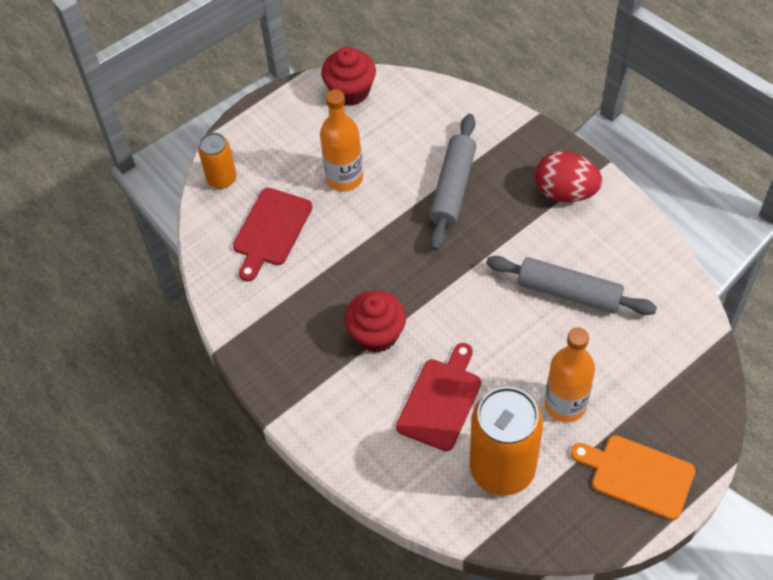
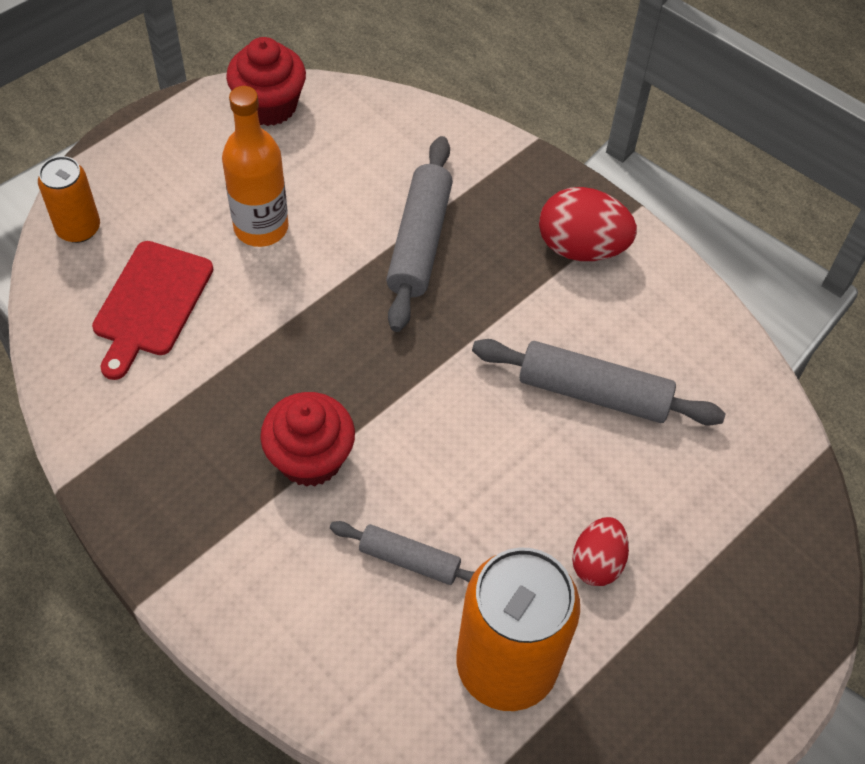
camera: 10 degrees left, 0 degrees up
(441, 400) = (409, 559): red cutting board -> grey rolling pin
(565, 404) = (597, 562): orange bottle -> red egg
(638, 475) = (712, 671): orange cutting board -> none

